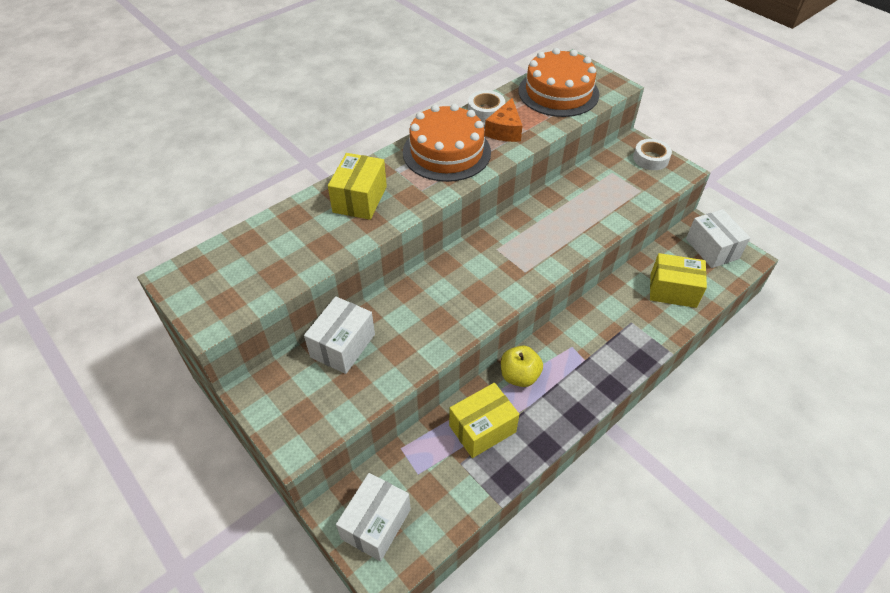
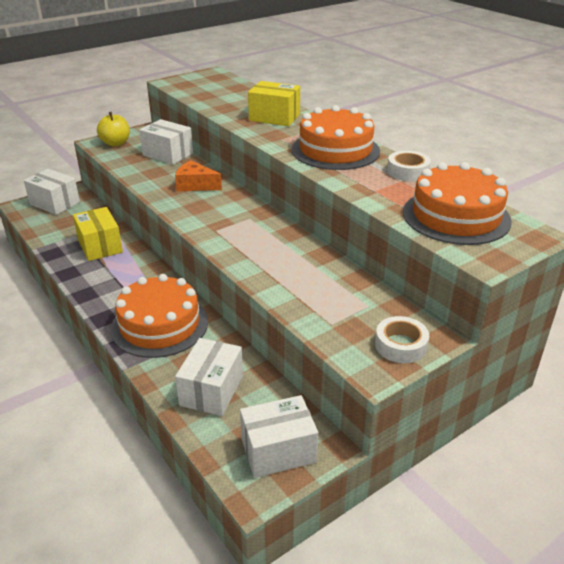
camera: 95 degrees right, 15 degrees down
(505, 130) = (372, 179): orange cheese -> orange cheese (195, 185)
(519, 376) = (140, 268): yellow apple -> yellow apple (116, 143)
(607, 339) = (160, 325): none -> orange cake
(673, 290) = (211, 390): yellow box -> white box

